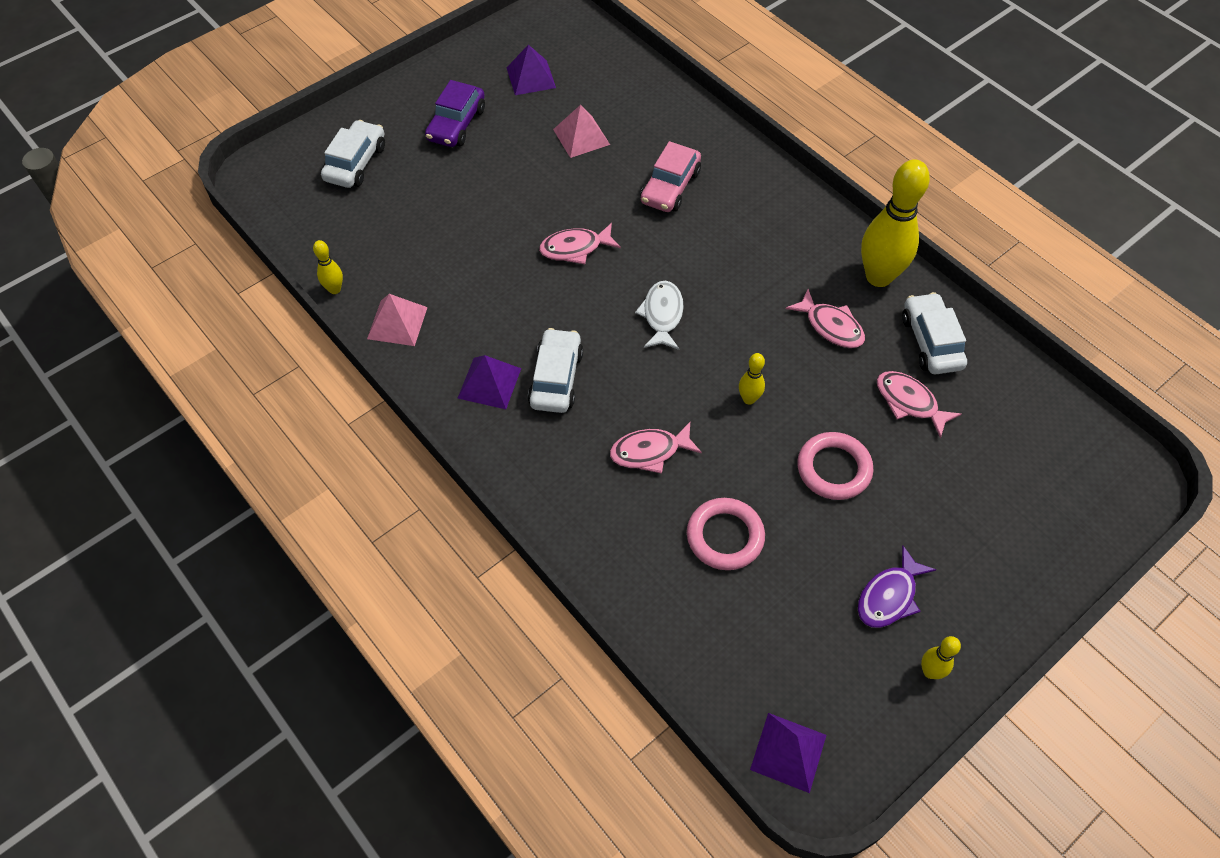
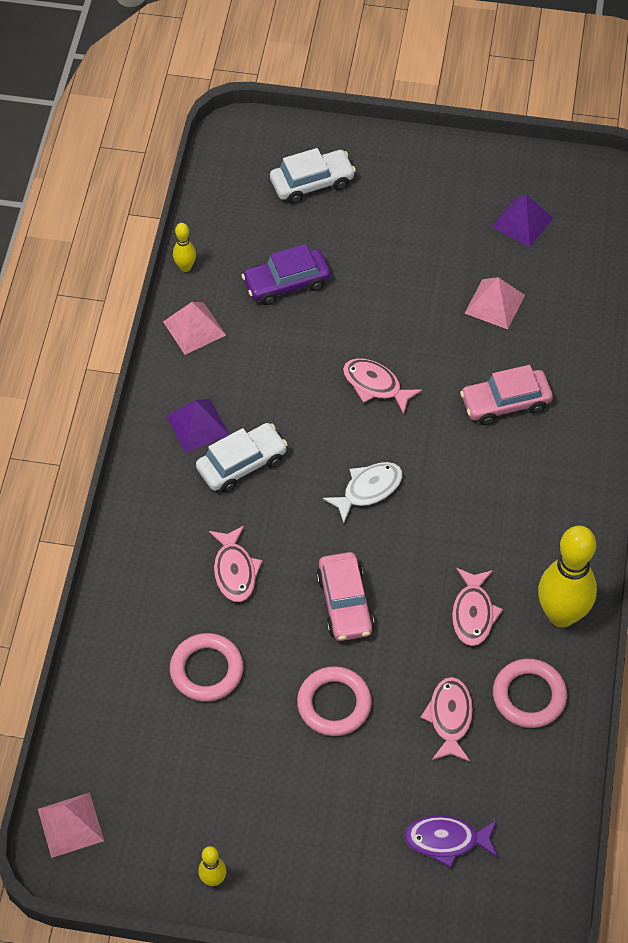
camera: 50 degrees right, 0 degrees up
(456, 124) = (418, 213): purple car -> purple car (286, 283)
(650, 451) = (235, 570): pink fish -> pink fish turned 135 degrees counterclockwise
(749, 399) = (345, 603): yellow bowling pin -> pink car
(788, 752) = (70, 824): purple pyramid -> pink pyramid
(889, 596) = (253, 813): purple fish -> purple fish (446, 840)
(931, 342) = (529, 696): white car -> pink ring

